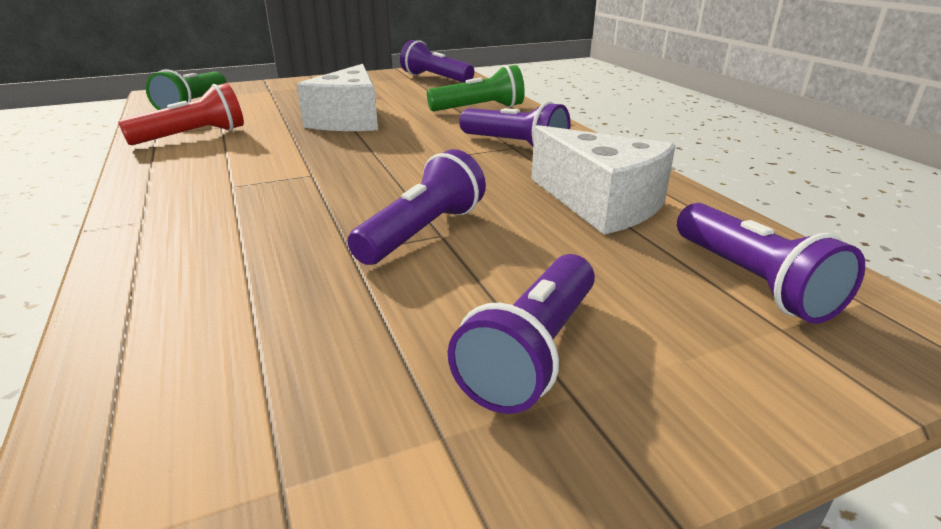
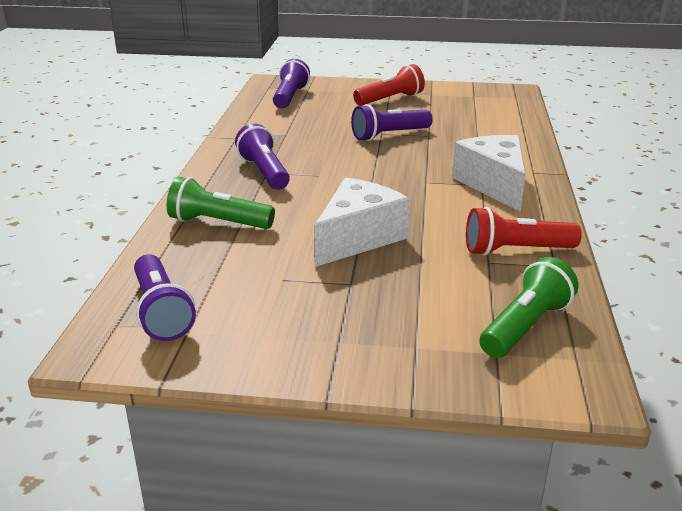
camera: 150 degrees left, 0 degrees up
(533, 352) = (390, 99): purple flashlight -> red flashlight
(601, 204) = (287, 128): white cheese -> white cheese (494, 184)

